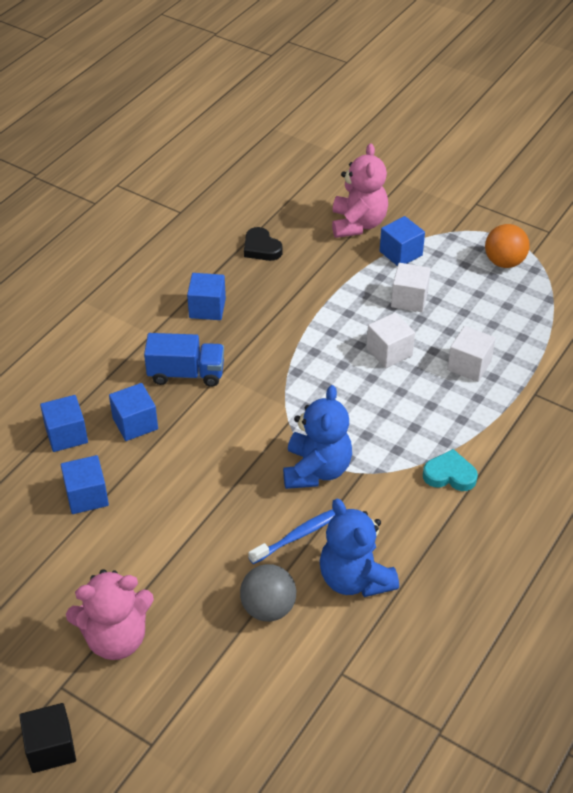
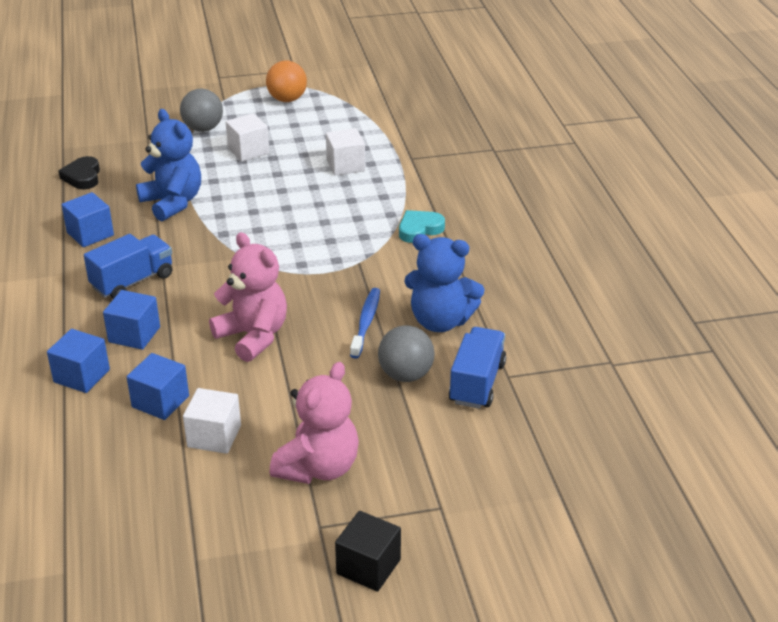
camera: 45 degrees left, 10 degrees down
(261, 248) = (82, 177): black heart -> black heart turned 75 degrees clockwise
(310, 659) = (477, 383): none -> blue truck
(316, 470) = (323, 279): blue teddy bear -> blue teddy bear (173, 203)
(358, 224) = (143, 127): pink teddy bear -> pink teddy bear (253, 336)
(389, 352) = (277, 187): white cube -> white cube (214, 436)
(401, 253) = (203, 129): blue cube -> grey ball

